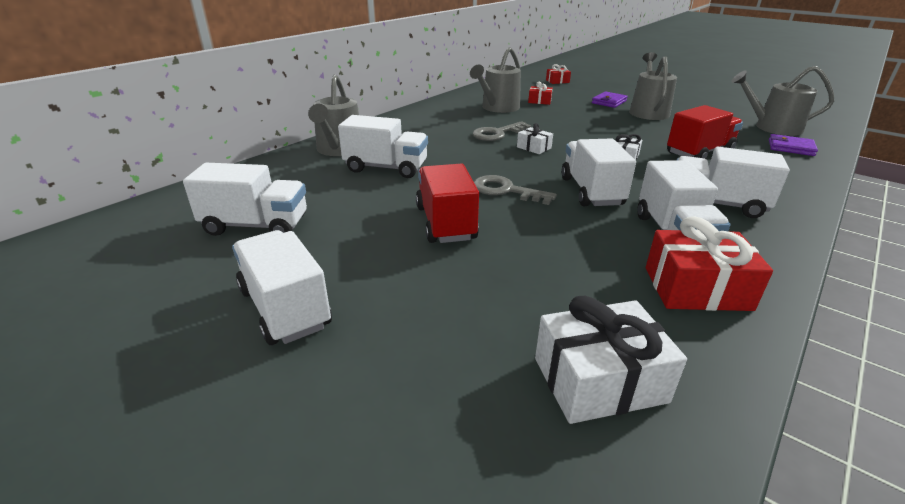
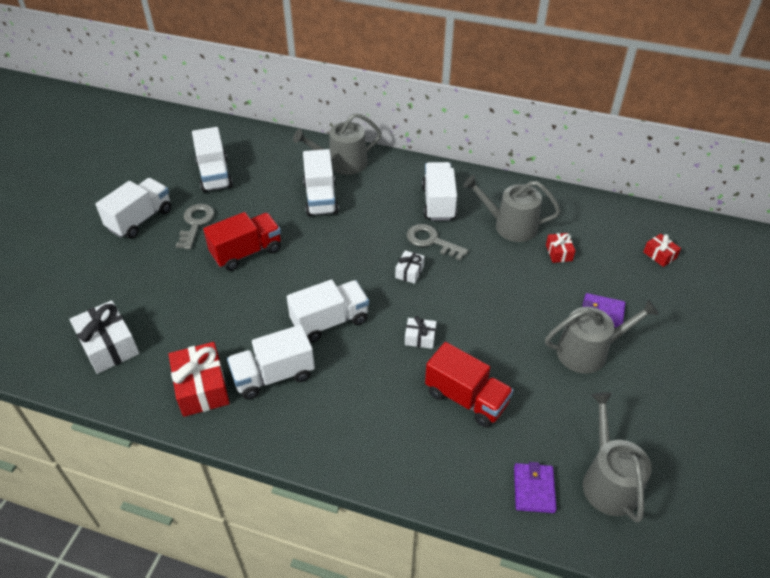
camera: 70 degrees right, 15 degrees up
(506, 190) = (309, 271): grey key -> grey key (196, 223)
(716, 204) = (340, 406): white truck -> white truck (438, 203)

